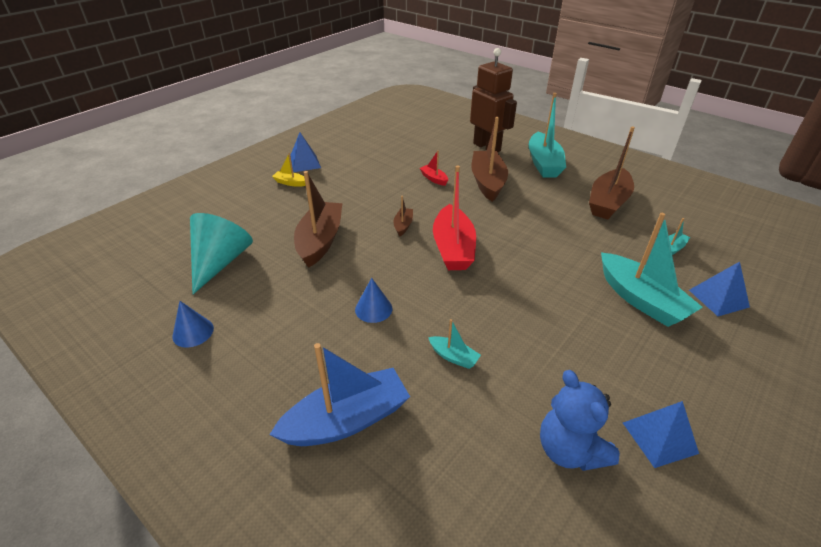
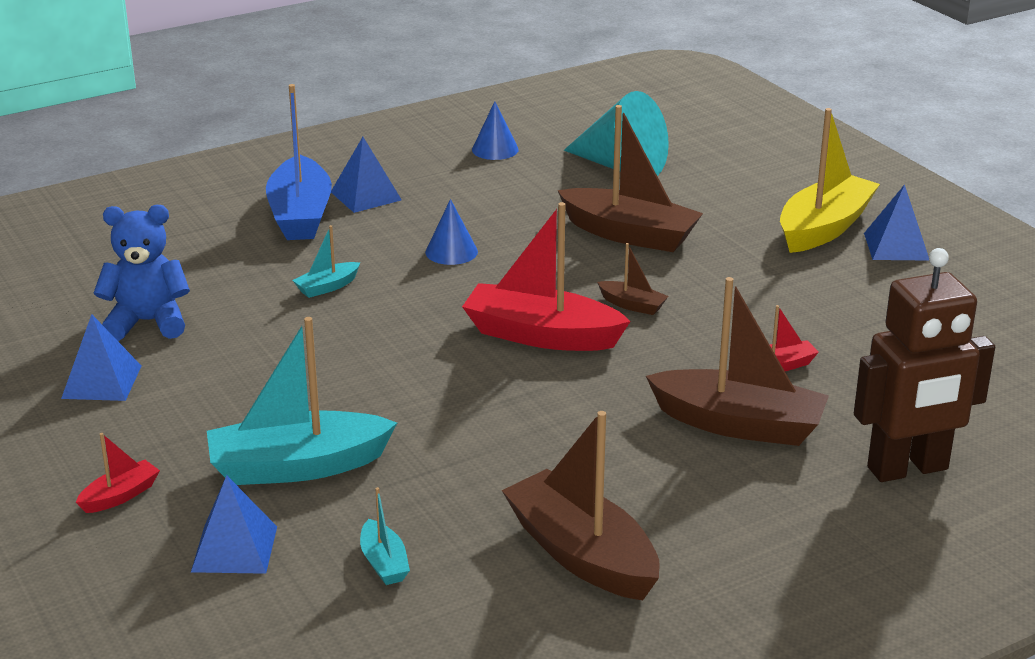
camera: 110 degrees right, 10 degrees down
(290, 183) = (824, 228): yellow boat -> yellow boat, size x2.16
(297, 387) = (366, 196): none -> blue pyramid
(543, 163) = (793, 527): turquoise boat -> none
(739, 363) = (120, 496): none -> red boat

